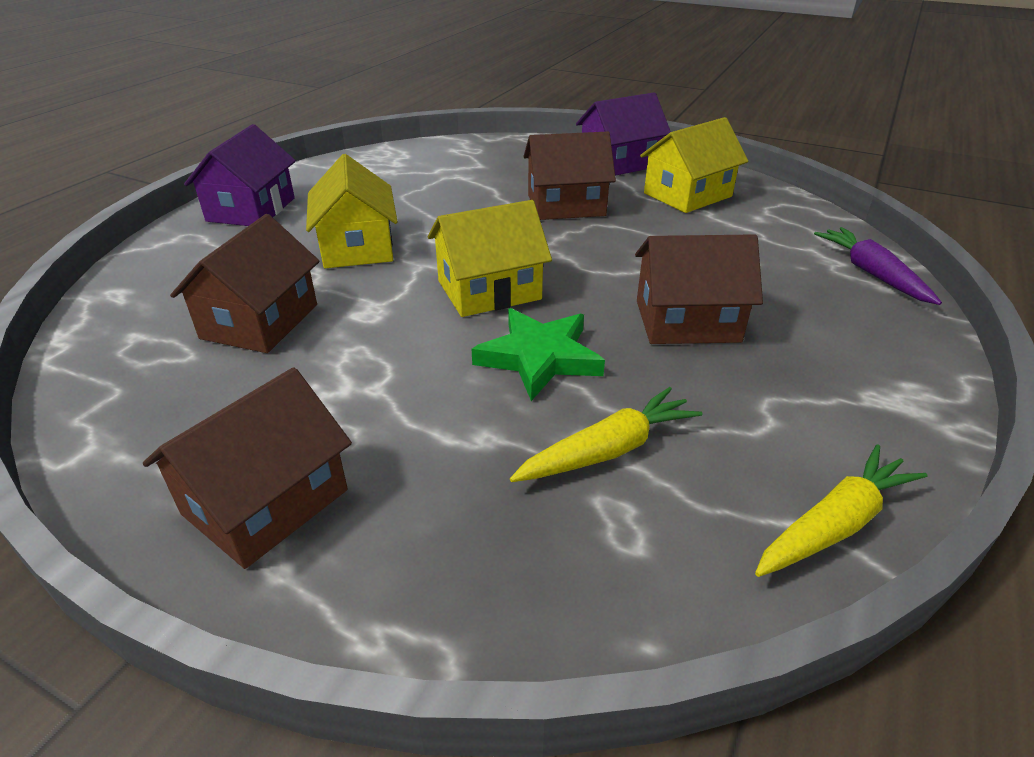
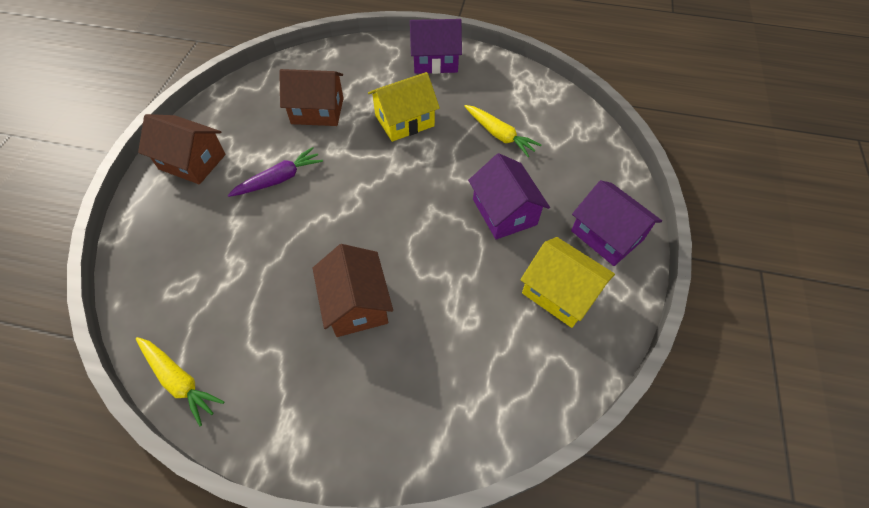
camera: 75 degrees right, 20 degrees up
(489, 290) = (370, 194): yellow house -> none
(539, 357) = (304, 232): green star -> none
(566, 205) = (504, 212): brown house -> purple house
(608, 450) = (229, 275): yellow carrot -> yellow carrot (499, 135)
(871, 273) = (457, 437): purple carrot -> purple carrot (279, 179)

